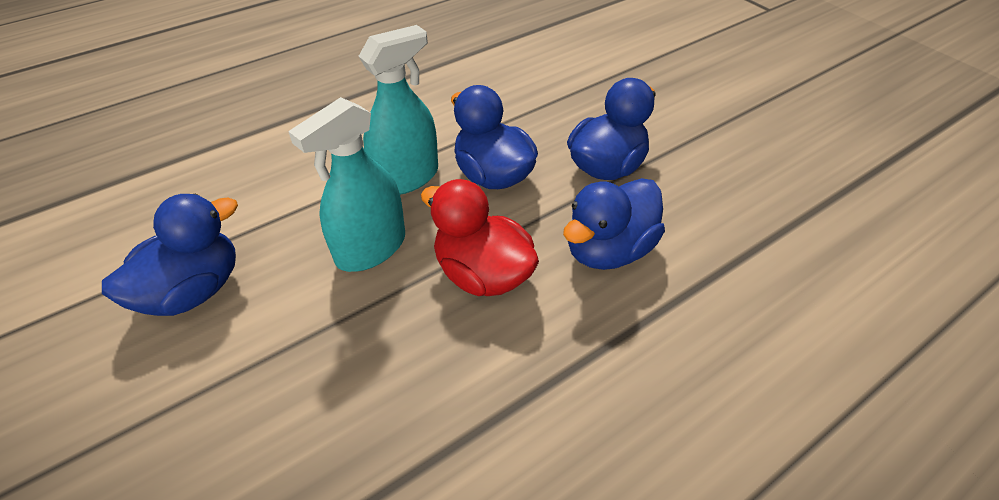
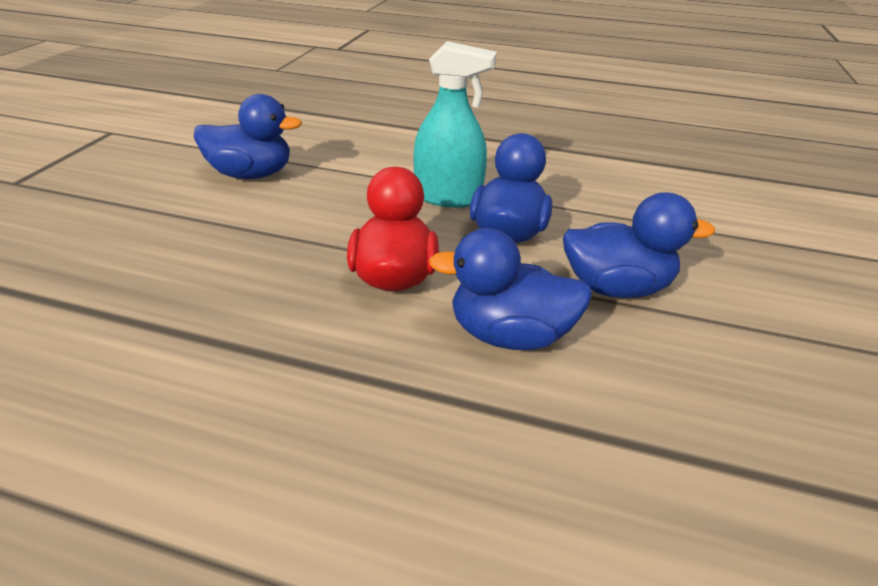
camera: 50 degrees right, 10 degrees down
(371, 248) = (359, 216): turquoise spray bottle -> none

